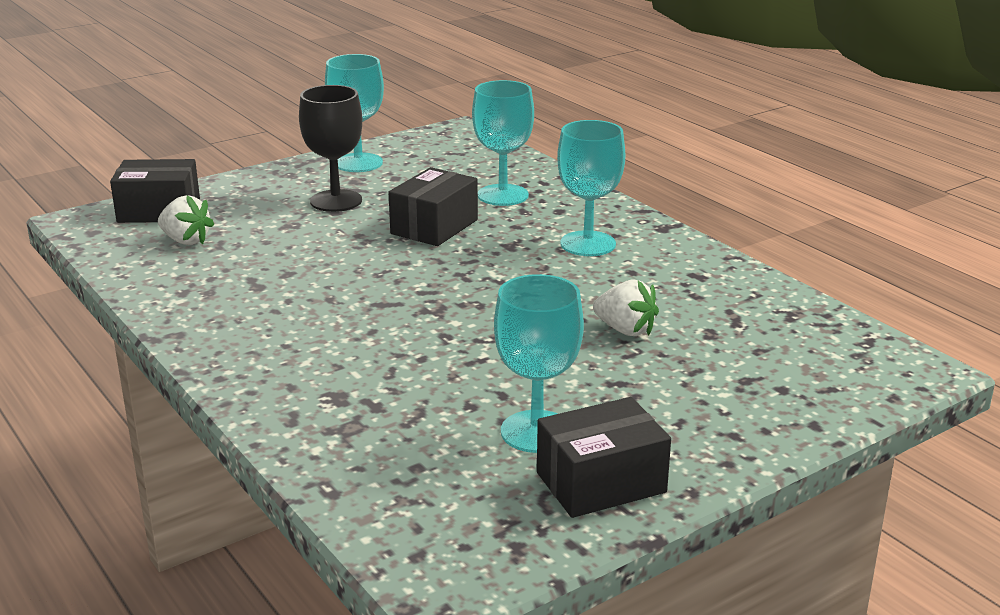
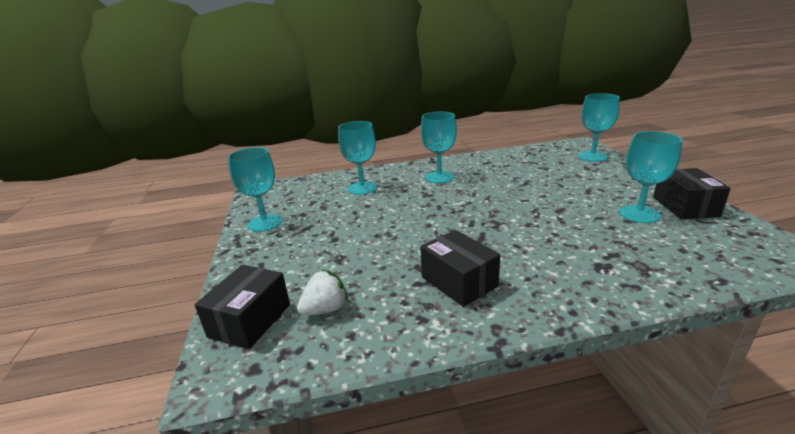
camera: 65 degrees left, 0 degrees up
(336, 201) = (317, 237): black goblet -> none
(434, 227) = (387, 210): black box -> black box (459, 282)
(625, 330) = (536, 182): white strawberry -> none
(827, 384) = (592, 156): none -> turquoise goblet

